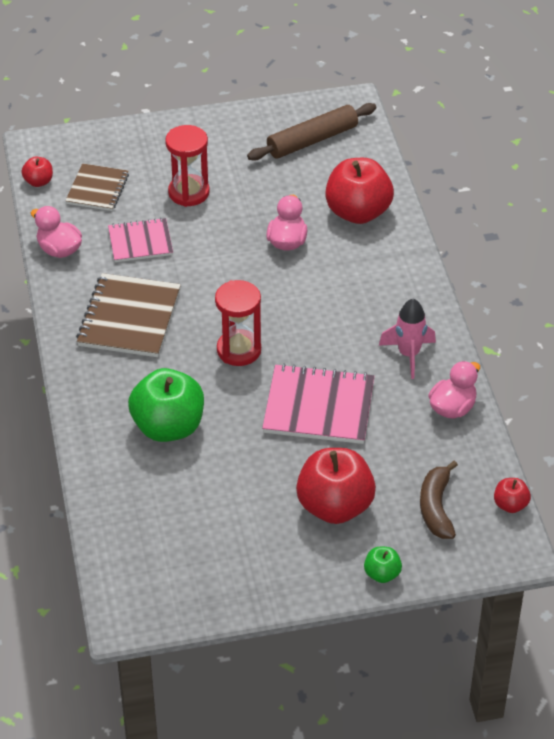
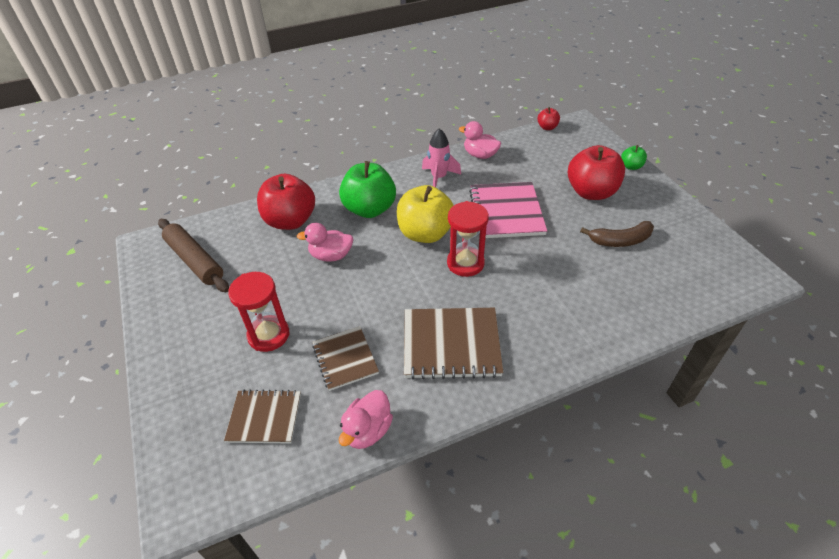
camera: 100 degrees left, 0 degrees up
(38, 182) = (252, 486): red apple -> none
(140, 242) = (345, 359): pink notebook -> brown notebook
(168, 427) = (567, 290): green apple -> green apple (369, 209)
(300, 324) = (425, 233): none -> yellow apple
(436, 507) = (566, 152): brown banana -> brown banana (620, 240)

